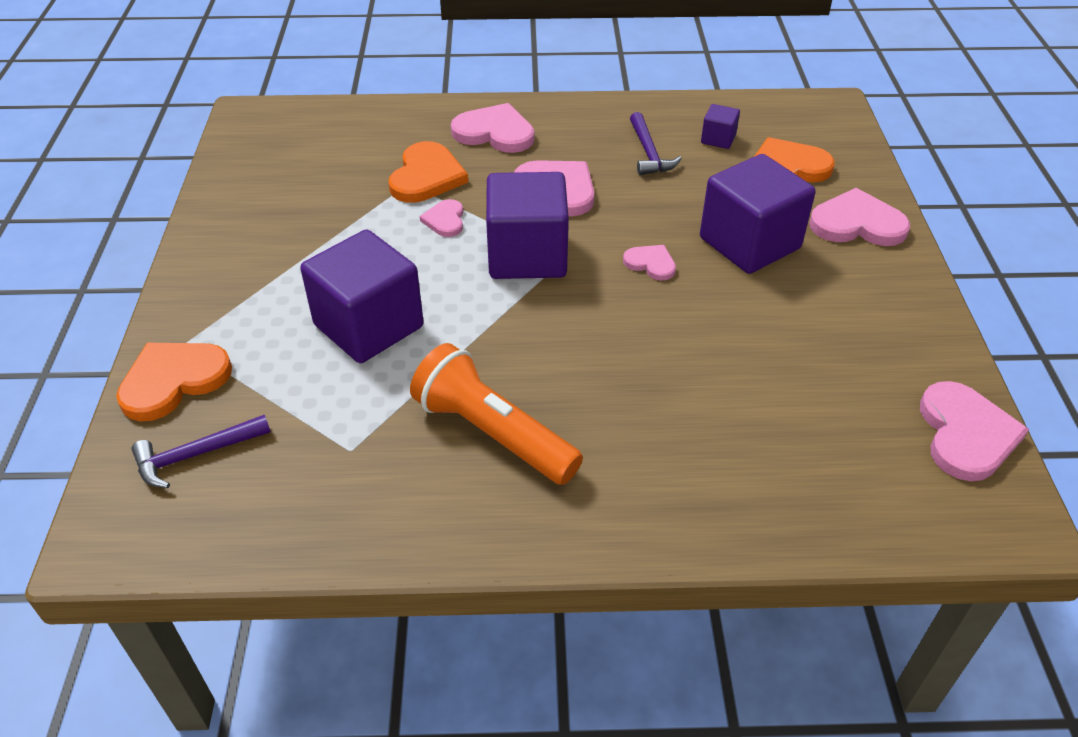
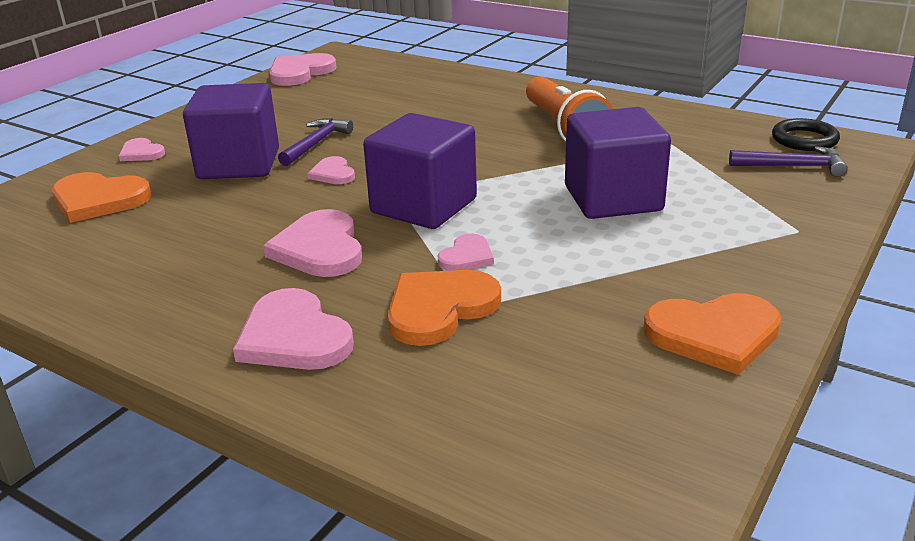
camera: 145 degrees left, 15 degrees down
(173, 381) = (810, 209): orange heart -> orange heart (714, 334)
(184, 528) = (804, 140): none -> black ring
(649, 153) = (177, 252): purple hammer -> purple hammer (316, 143)
(718, 139) = (92, 243): purple cube -> none
(857, 223) = (141, 153): pink heart -> pink heart, size x0.55

